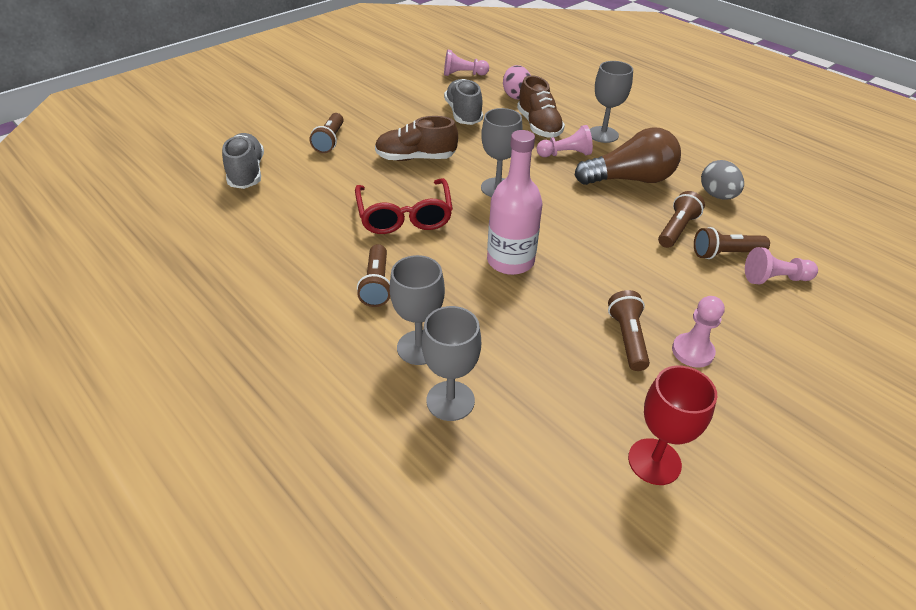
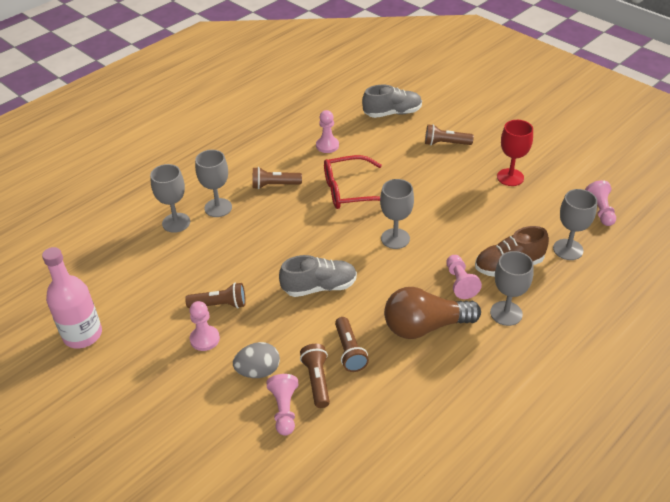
camera: 90 degrees right, 0 degrees up
(298, 231) = (327, 146): none -> pink pawn
(415, 158) = (431, 190): brown shoe -> none
(463, 114) = (515, 214): grey shoe -> grey shoe (319, 287)
(510, 261) = (301, 246): pink bottle -> pink bottle (82, 335)
(516, 95) = (568, 249): pink egg -> grey goblet
(630, 179) = (425, 326): brown light bulb -> brown light bulb turned 90 degrees clockwise
(654, 461) = (120, 307): red goblet -> red goblet (510, 177)
(677, 229) = (349, 351): brown flashlight -> brown flashlight turned 45 degrees clockwise
(717, 195) = (408, 392): grey egg -> grey egg (258, 371)

